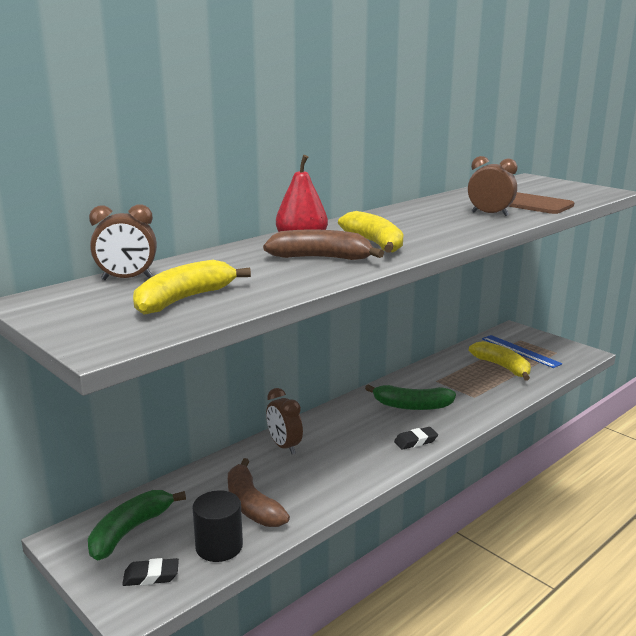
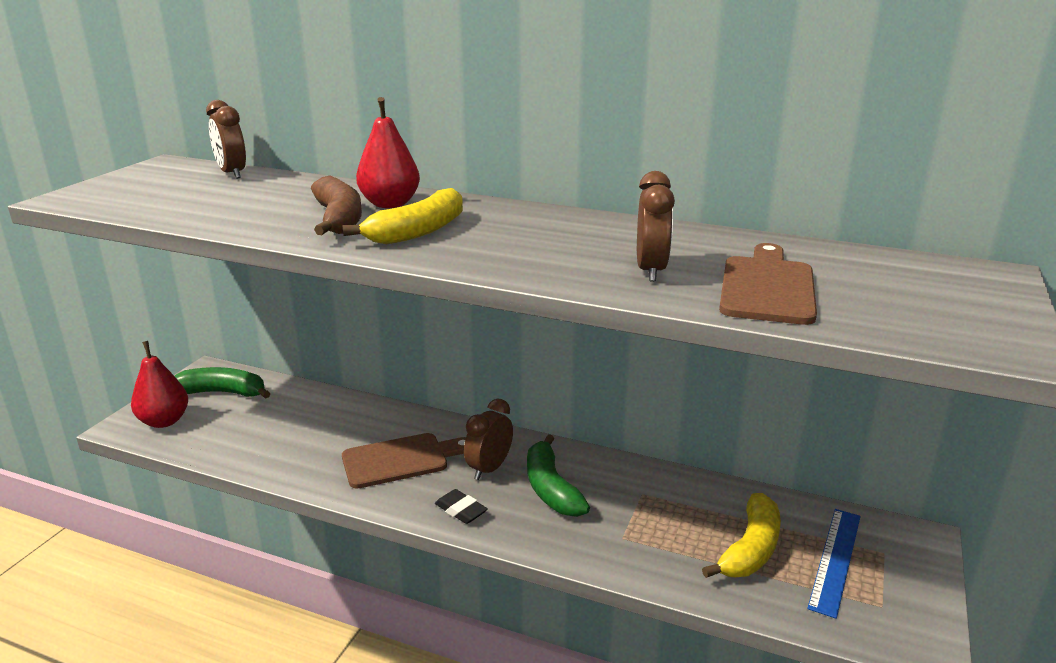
camera: 65 degrees right, 5 degrees up
(151, 576) = (164, 421): black eraser -> red pear
(184, 299) = (179, 198): yellow banana -> none
(219, 546) = (211, 439): black cylinder -> none
(252, 505) = (281, 437): brown banana -> none
(284, 446) = (397, 425): brown clock -> brown clock (489, 469)
(335, 453) = (400, 460): none -> brown cutting board

